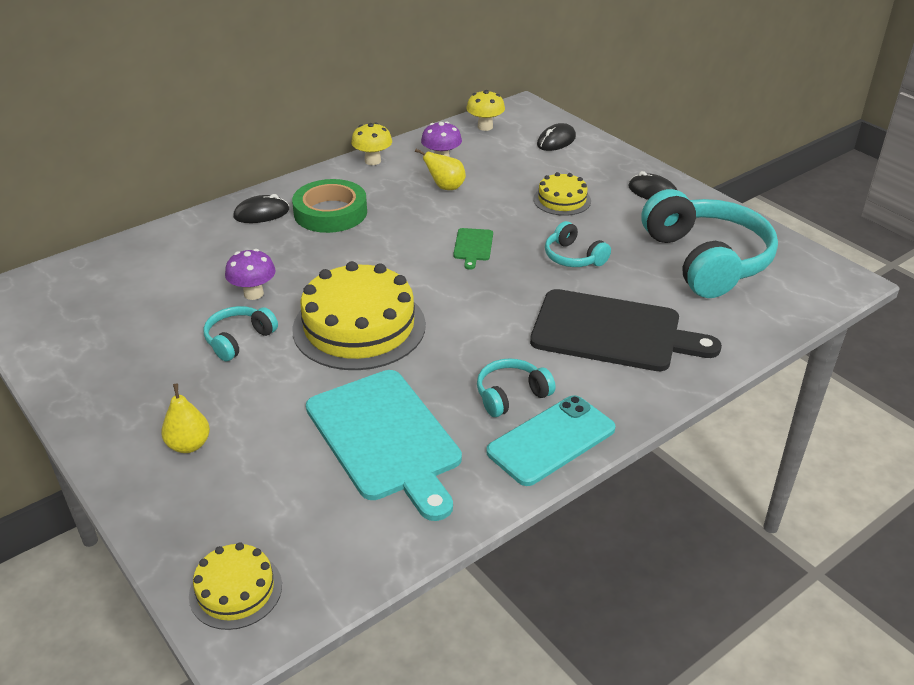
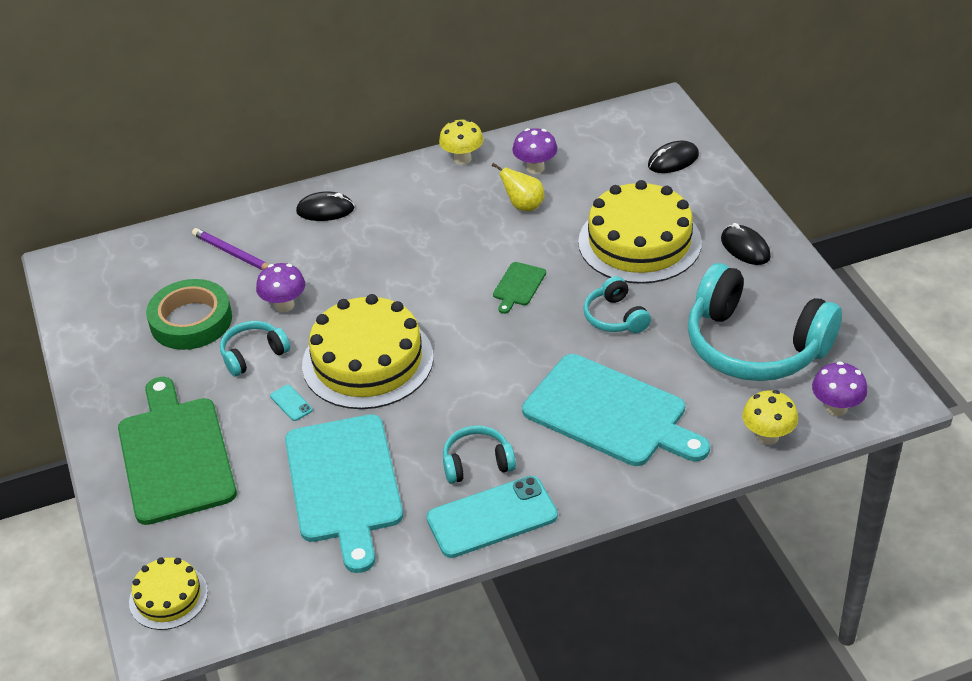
camera: 20 degrees right, 5 degrees up
(182, 259) = (233, 253): none -> purple pencil
(189, 445) = (175, 455): yellow pear -> green cutting board
(297, 375) = (291, 403): none -> turquoise phone
(330, 212) = (393, 220): green tape -> green tape (191, 320)
(485, 127) = (603, 129): yellow mushroom -> yellow mushroom (767, 436)
(562, 200) = (639, 242): yellow cake -> yellow cake, size x1.93
(613, 332) = (610, 413): black cutting board -> turquoise cutting board
(706, 260) = (755, 345): turquoise headphones -> turquoise headphones turned 120 degrees clockwise
(804, 296) = (836, 408): none -> purple mushroom

